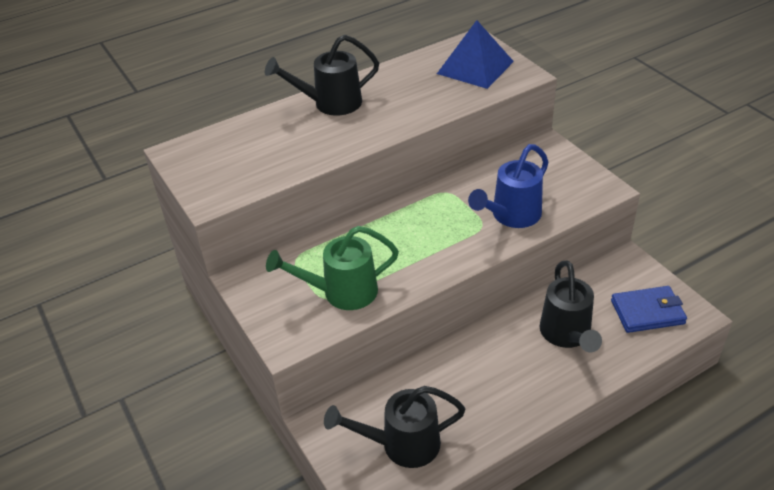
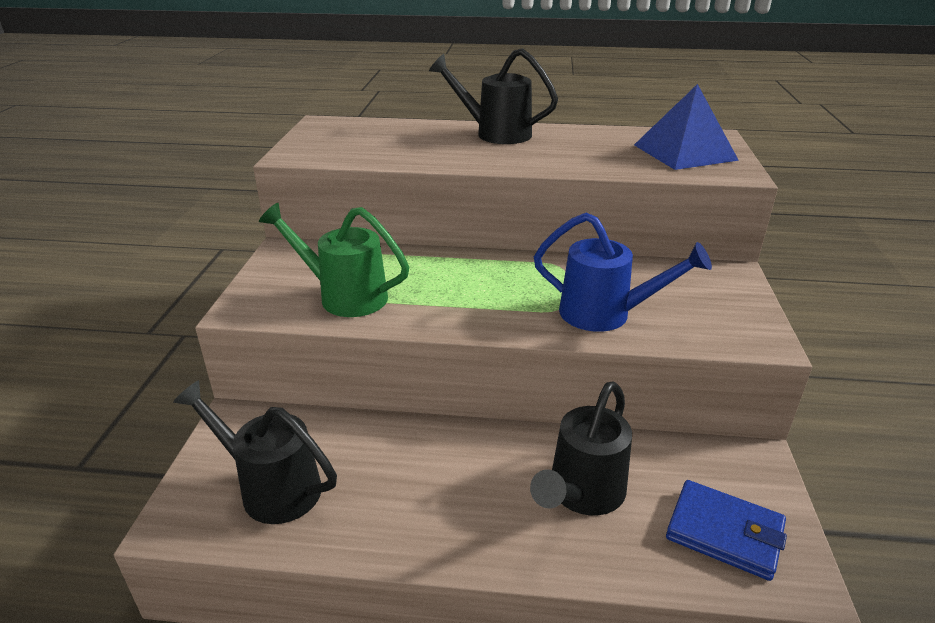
camera: 35 degrees right, 10 degrees down
(511, 216) = (605, 314): blue watering can -> blue watering can turned 150 degrees counterclockwise

